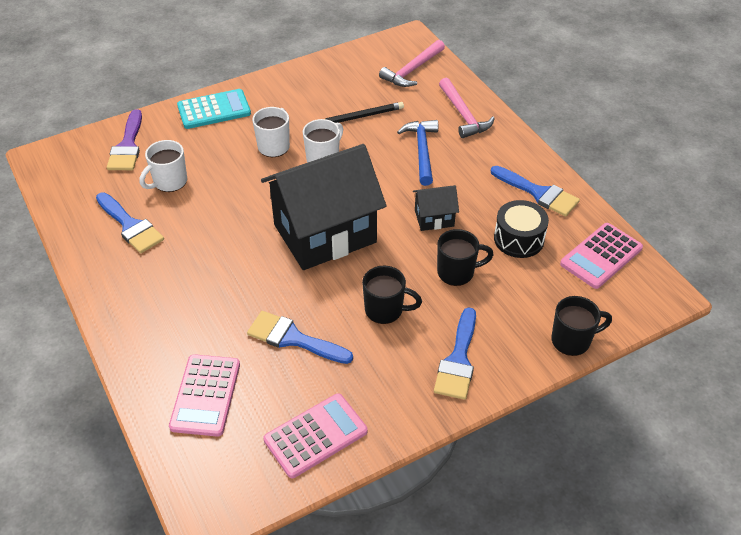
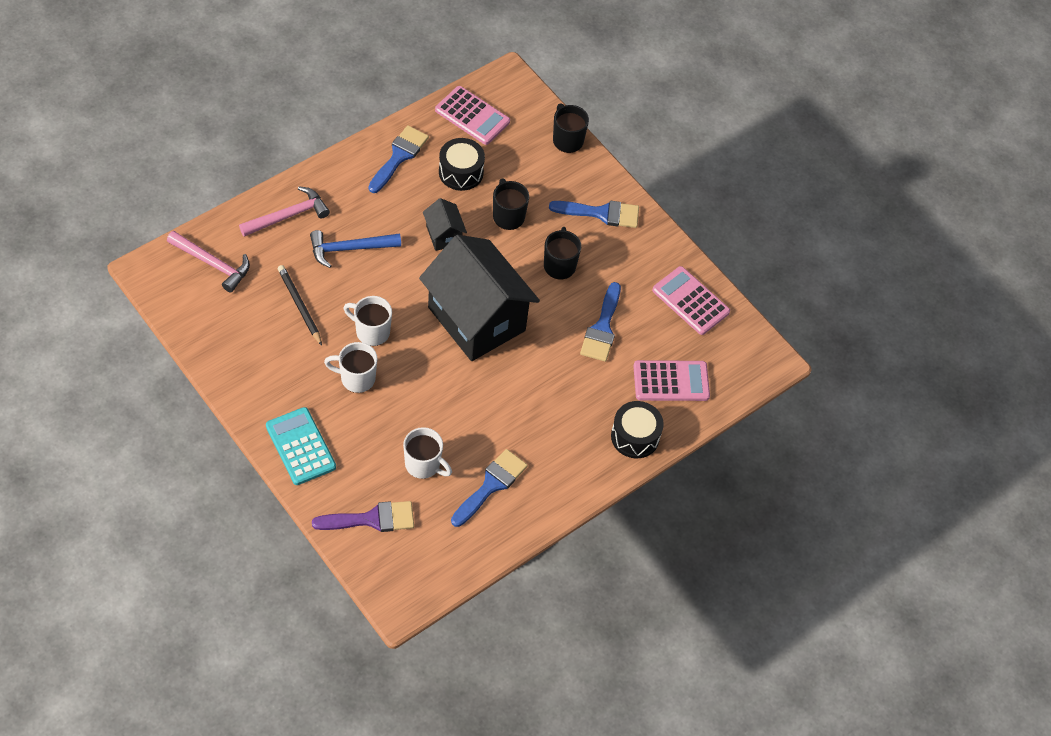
camera: 105 degrees left, 10 degrees up
(144, 349) = (635, 436): none -> black drum

